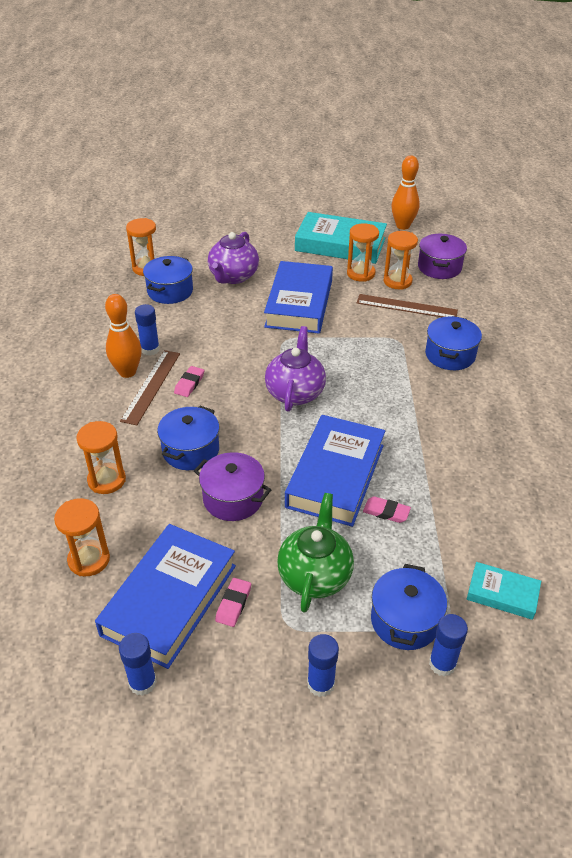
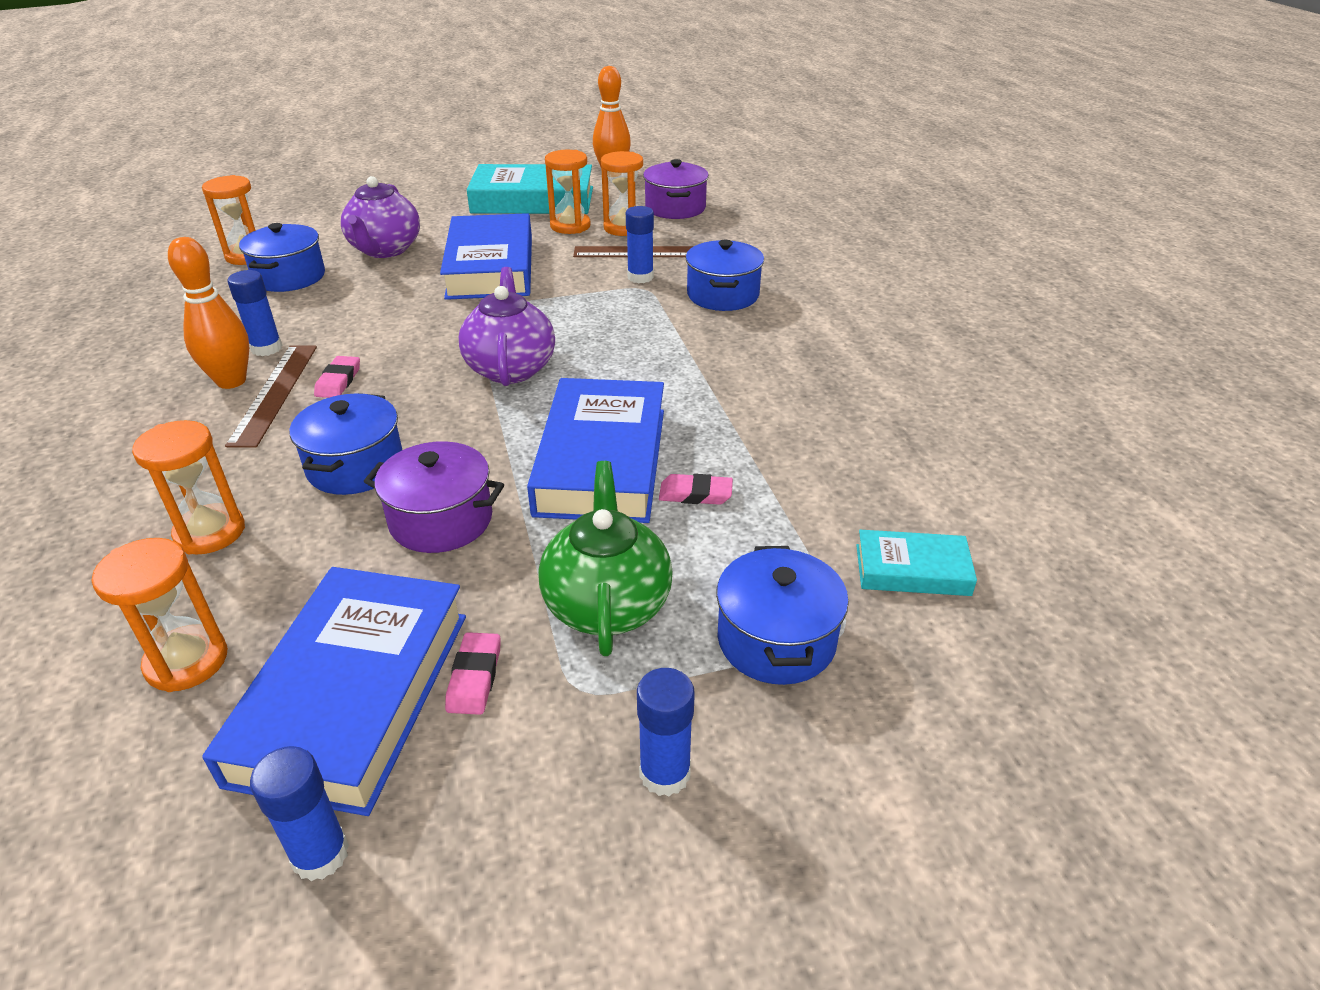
camera: 15 degrees left, 5 degrees down
(442, 664) = (860, 692): blue glue stick -> blue glue stick (640, 277)

